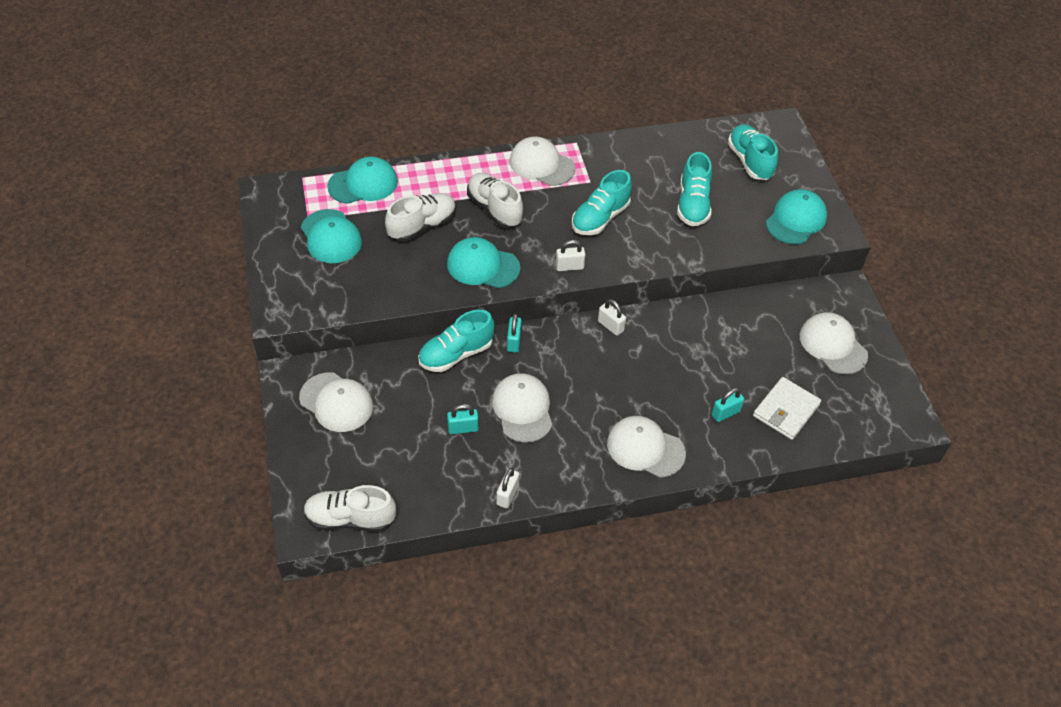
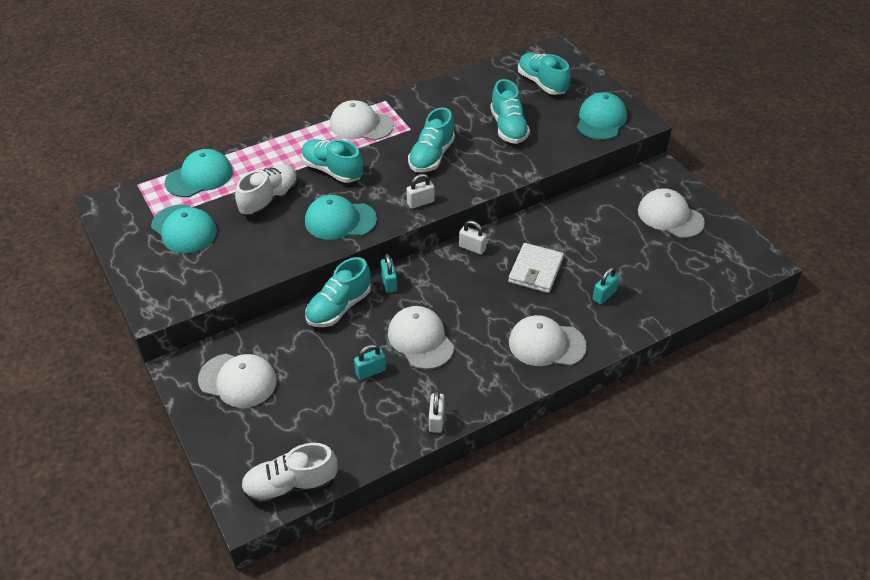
camera: 15 degrees left, 5 degrees down
(494, 209) = (332, 170): white shoe -> turquoise shoe
(786, 410) = (654, 279): white wallet -> white wallet (535, 270)

